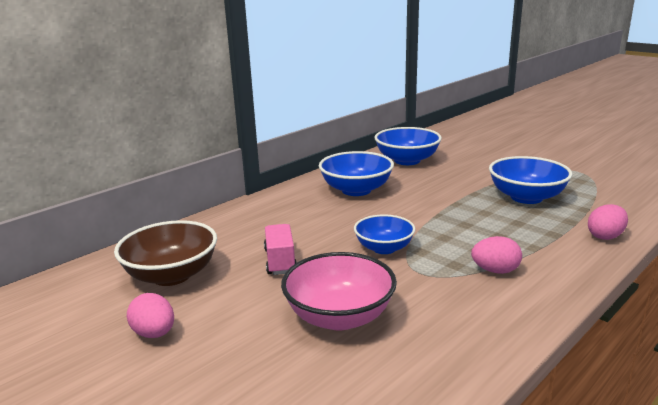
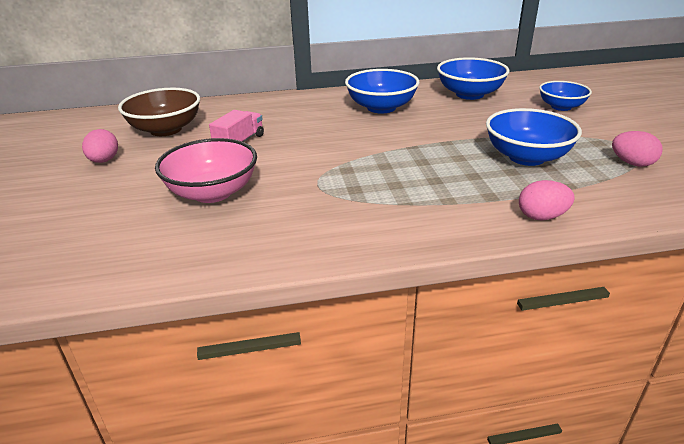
camera: 35 degrees right, 10 degrees up
(384, 248) = (323, 158): blue bowl -> blue bowl (561, 107)
(495, 271) = (378, 206): pink egg -> pink egg (632, 163)

